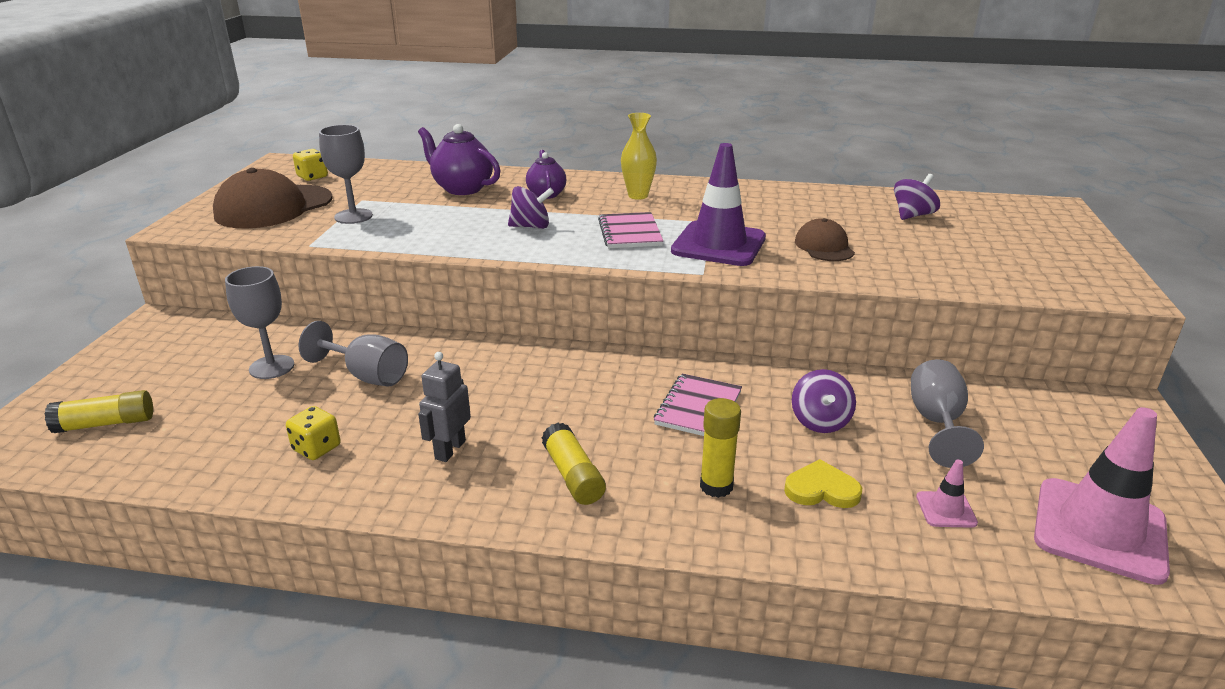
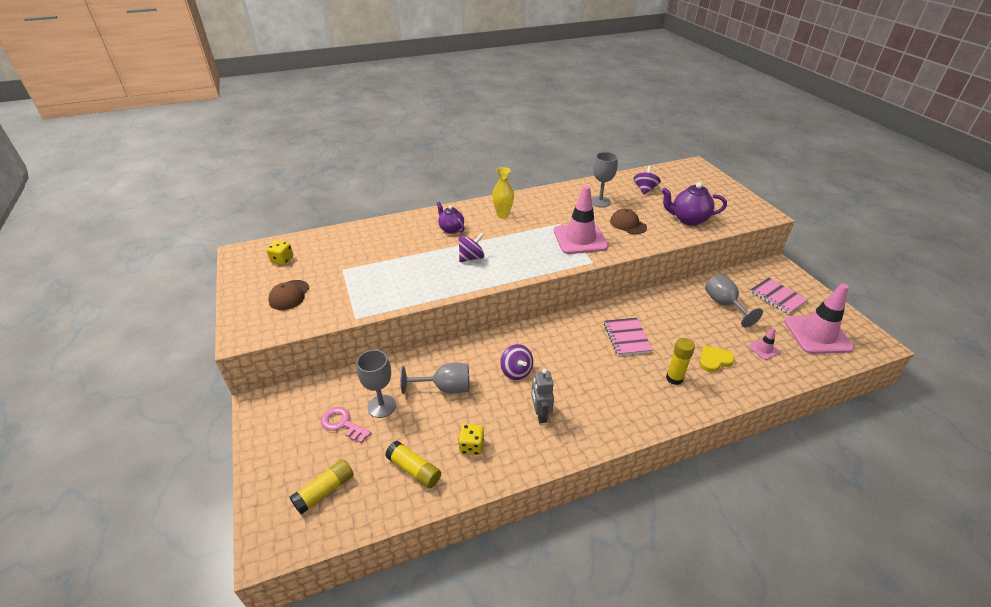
camera: 30 degrees left, 10 degrees up
(209, 368) = (342, 424): none -> pink key
(273, 207) = (289, 295): brown cap -> brown cap, size x0.55
(353, 216) = (354, 285): grey goblet -> grey goblet (600, 202)
(462, 188) = (395, 240): purple teapot -> purple teapot (688, 219)
(573, 475) = (611, 401): yellow glue stick -> yellow glue stick (414, 470)
(630, 233) = (528, 245): pink notebook -> pink notebook (777, 297)
(718, 244) = (580, 239): purple traffic cone -> pink traffic cone
(820, 421) = (681, 323): purple spinning top -> purple spinning top (516, 371)

